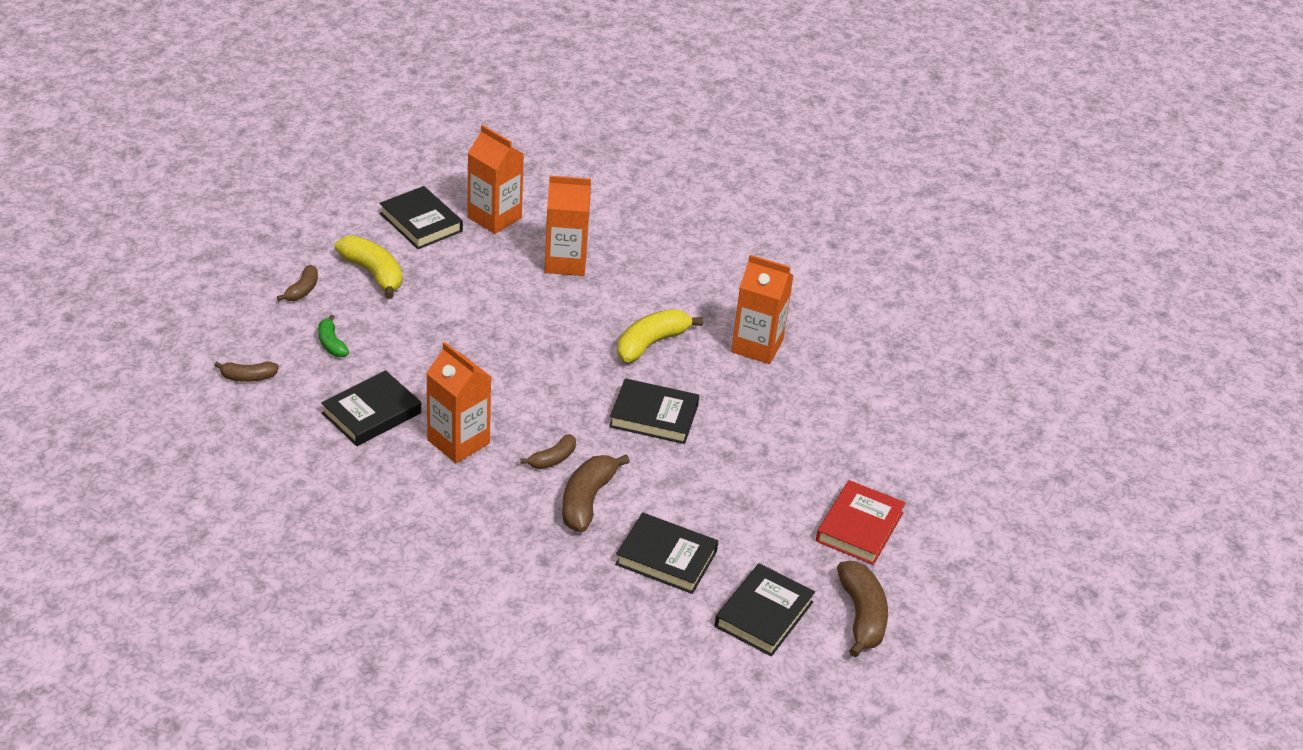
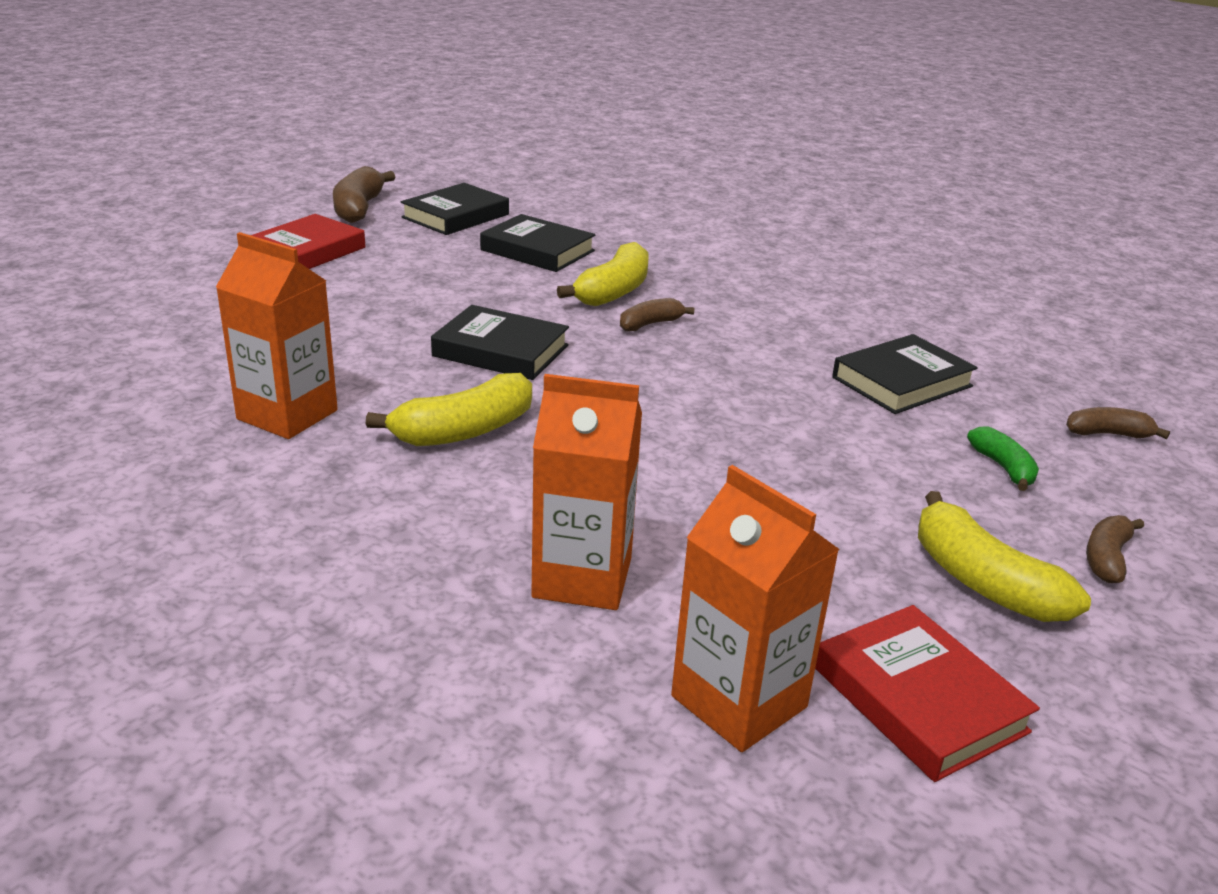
camera: 170 degrees left, 10 degrees down
(421, 222) = (919, 699): black book -> red book
(458, 442) = (774, 347): orange carton -> none
(587, 500) = (614, 291): brown banana -> yellow banana

